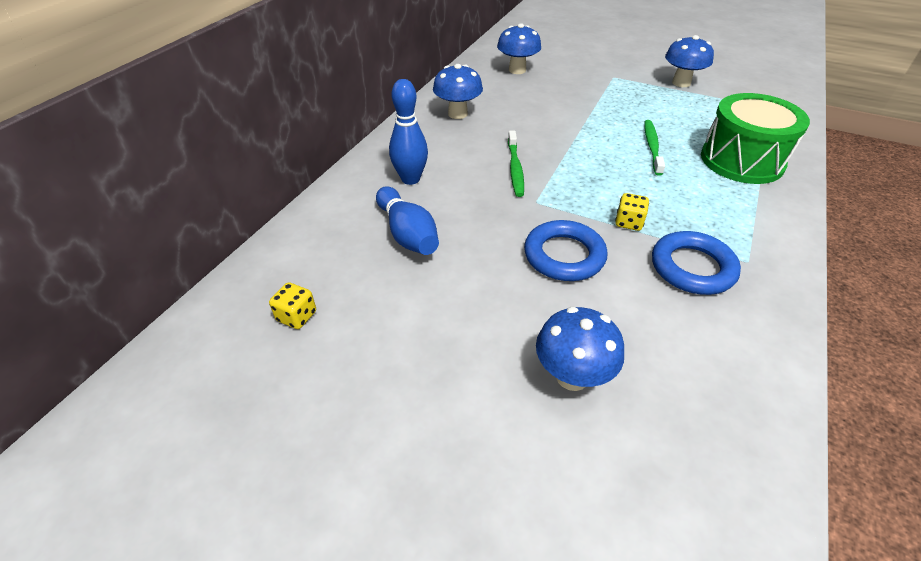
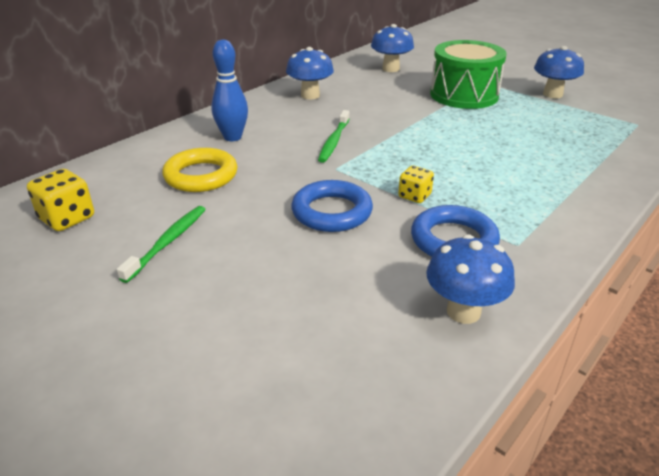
camera: 15 degrees right, 10 degrees down
(297, 316) = (67, 218): yellow dice -> yellow dice, size x1.53
(407, 234) = (201, 176): blue bowling pin -> yellow ring
(572, 376) = (272, 302): blue mushroom -> blue mushroom (463, 311)
(652, 147) = (483, 141): green toothbrush -> green toothbrush (168, 242)
(742, 160) = (572, 163): green drum -> green drum (464, 95)

